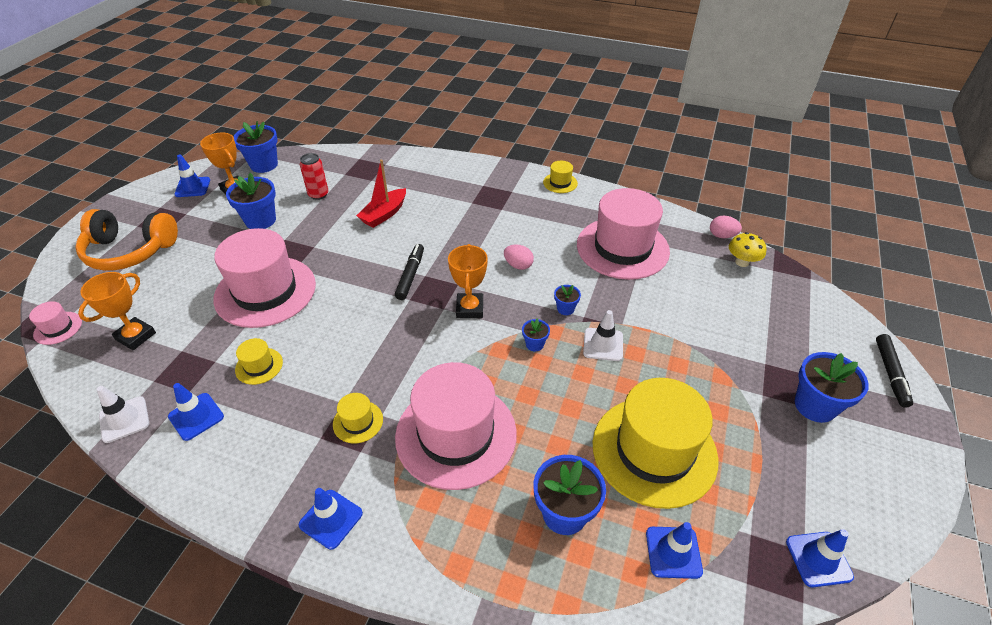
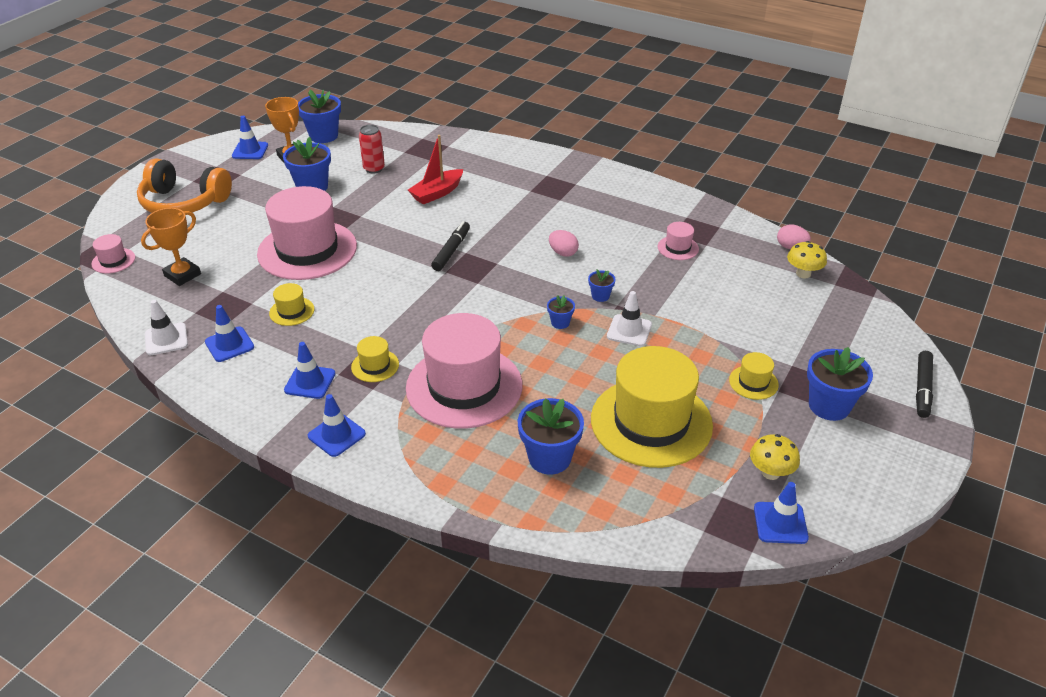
camera: 10 degrees right, 5 degrees down
(469, 308) = (503, 285): orange trophy -> none
(560, 183) = (630, 180): yellow hat -> yellow hat (753, 382)
(622, 248) = (678, 248): pink hat -> pink hat, size x0.42
(673, 552) = (642, 499): blue traffic cone -> blue traffic cone (310, 382)
(788, 495) = (770, 472): none -> yellow mushroom

